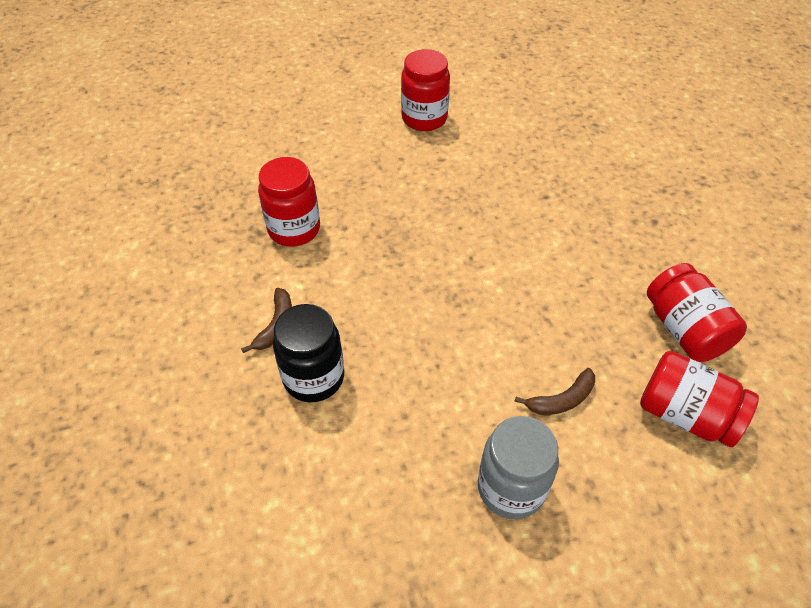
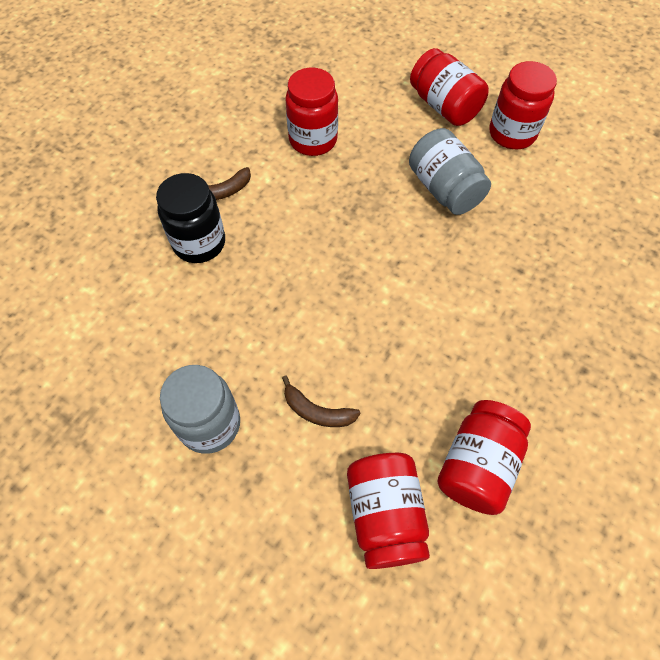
camera: 50 degrees right, 10 degrees up
(356, 134) = (444, 106): none -> red jar
(433, 186) = (444, 189): none -> grey jar

